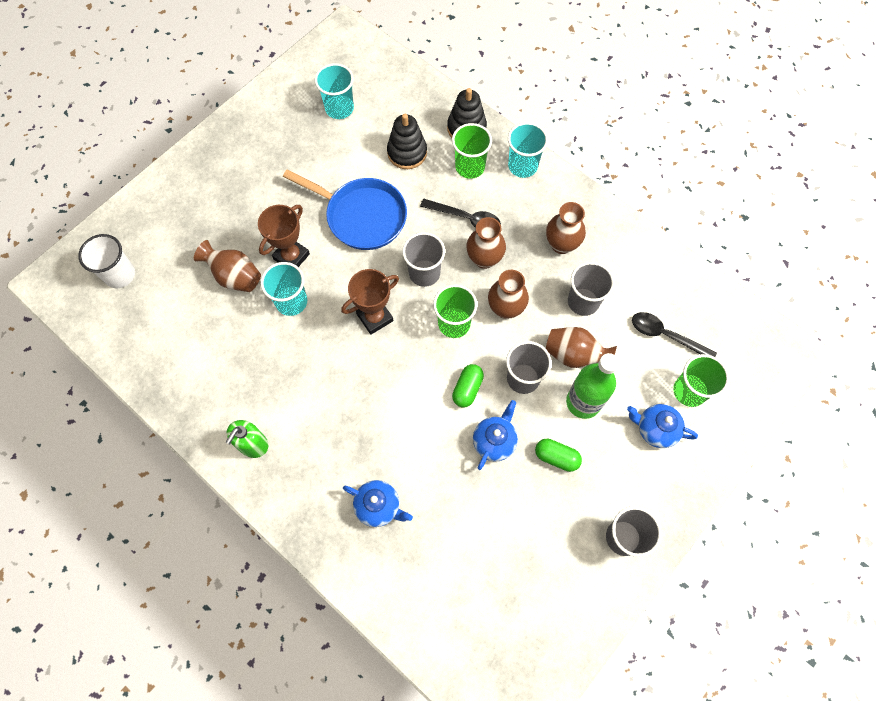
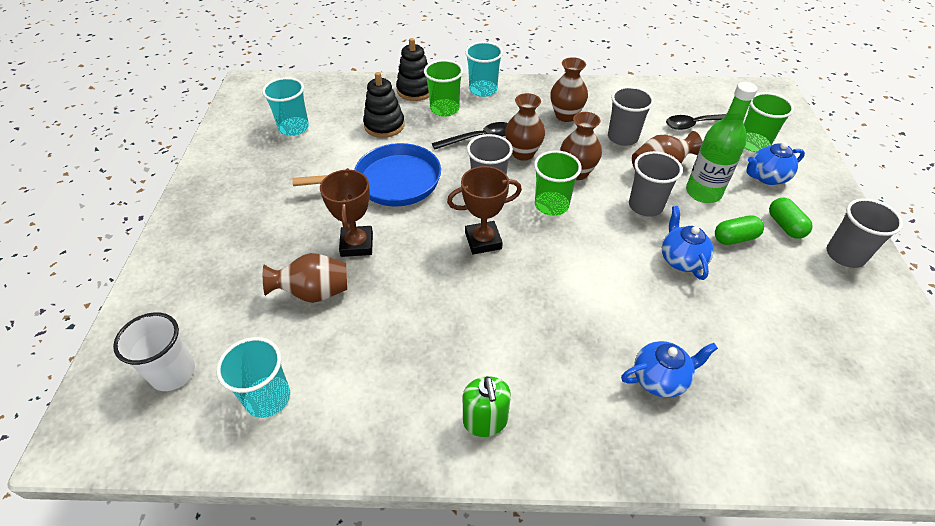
camera: 40 degrees left, 20 degrees down
(291, 302) = (394, 277): turquoise cup -> turquoise cup (268, 398)
(375, 317) = (483, 241): brown trophy -> brown trophy turned 60 degrees clockwise
(467, 389) = (616, 239): green capsule -> green capsule (785, 226)

